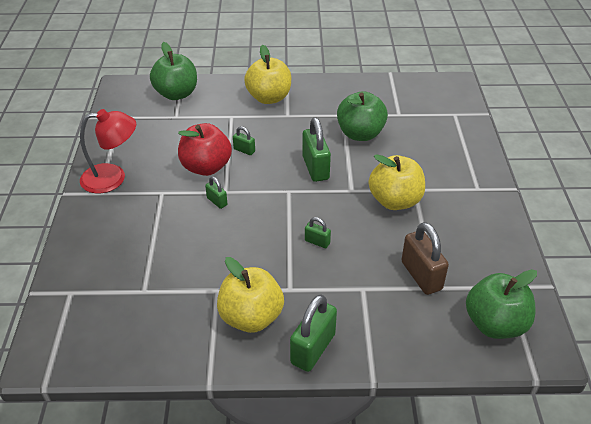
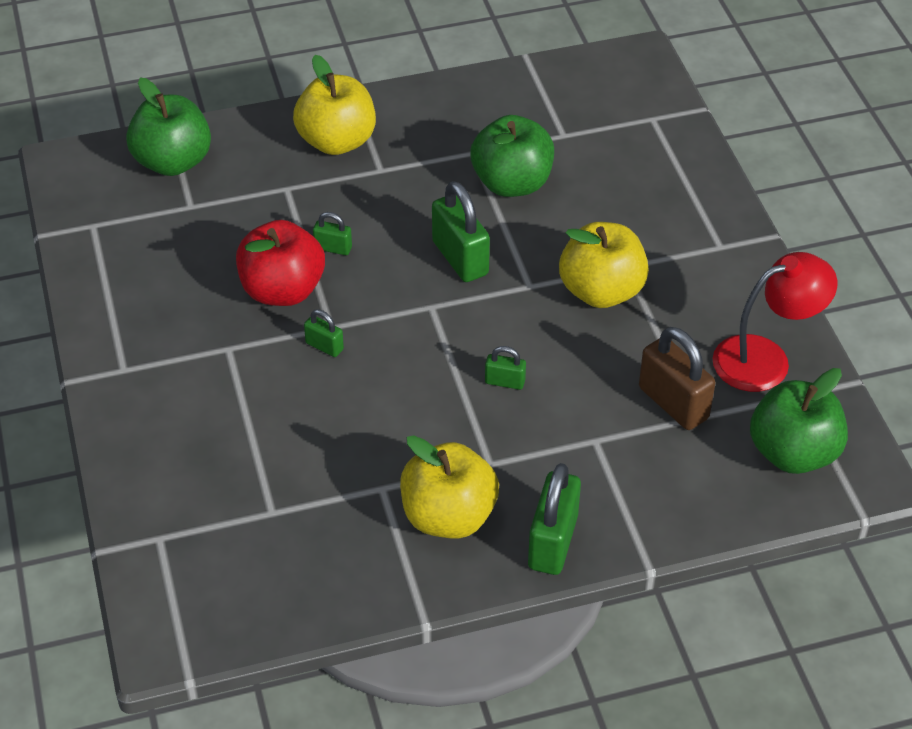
camera: 15 degrees left, 5 degrees up
(113, 178) = (135, 338): red lamp -> red lamp (765, 358)

